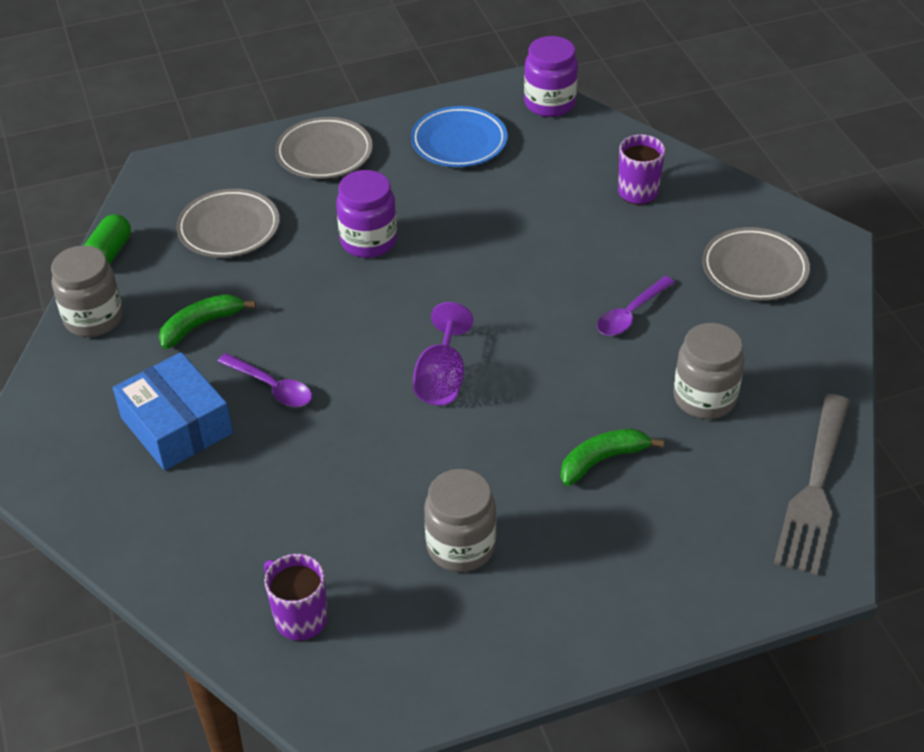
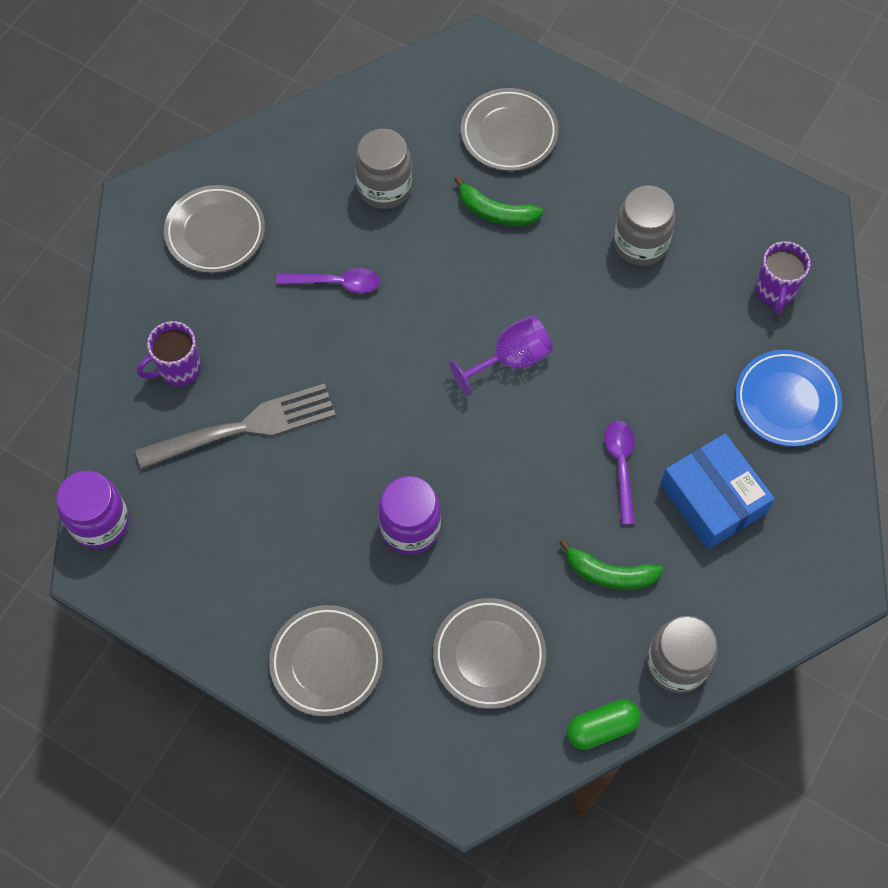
camera: 130 degrees left, 20 degrees up
(176, 425) = (712, 499): blue box -> blue box turned 45 degrees counterclockwise
(459, 142) = (219, 558): blue plate -> blue plate (786, 401)
(687, 527) = (509, 133): none -> grey plate
(814, 489) = (414, 85): grey fork -> grey fork (245, 427)

